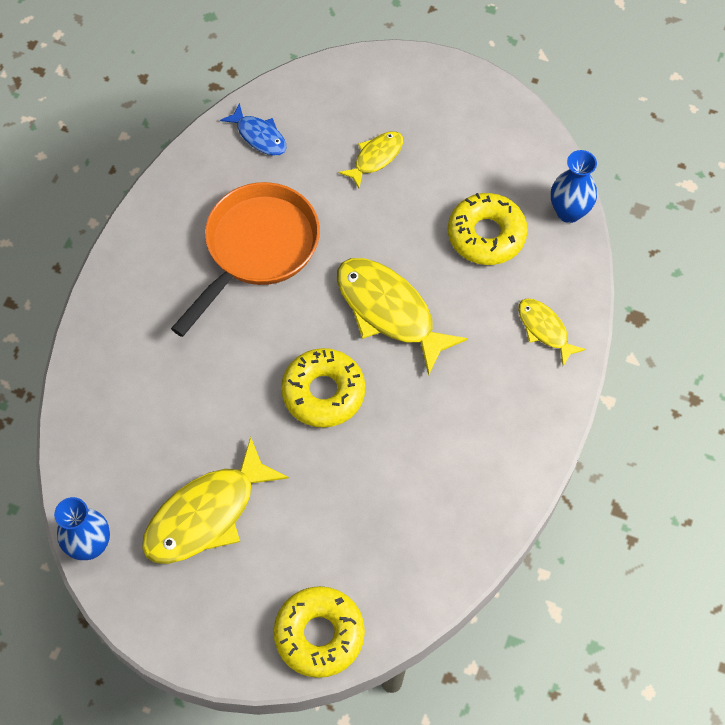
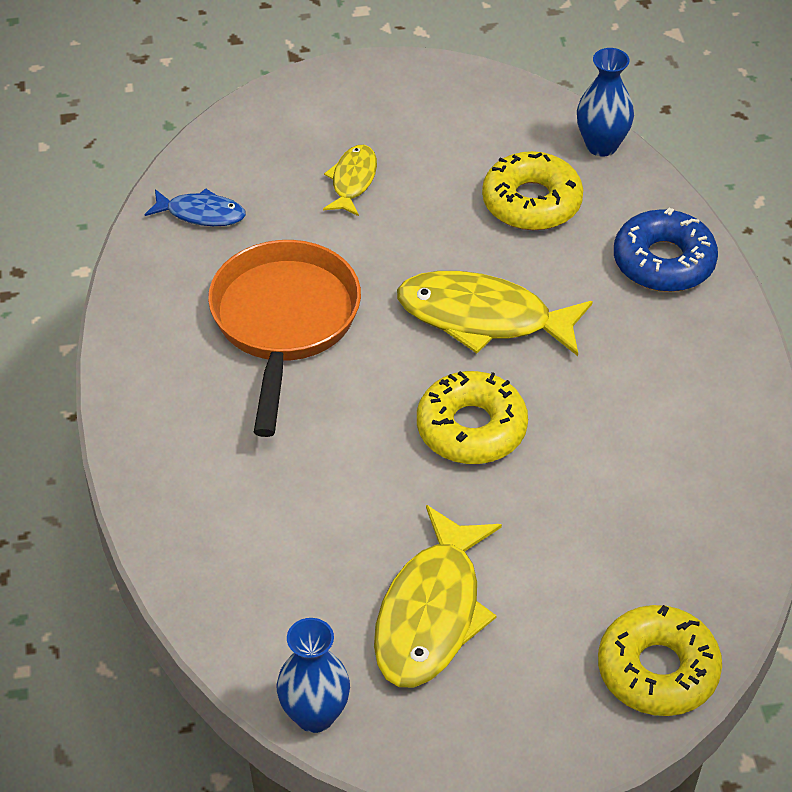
camera: 30 degrees left, 15 degrees down
(544, 329) = (663, 262): yellow fish -> blue donut

